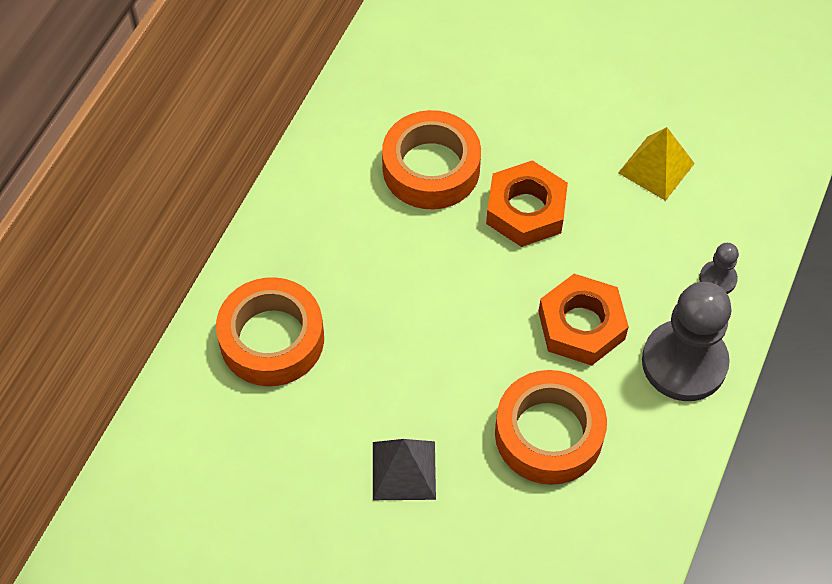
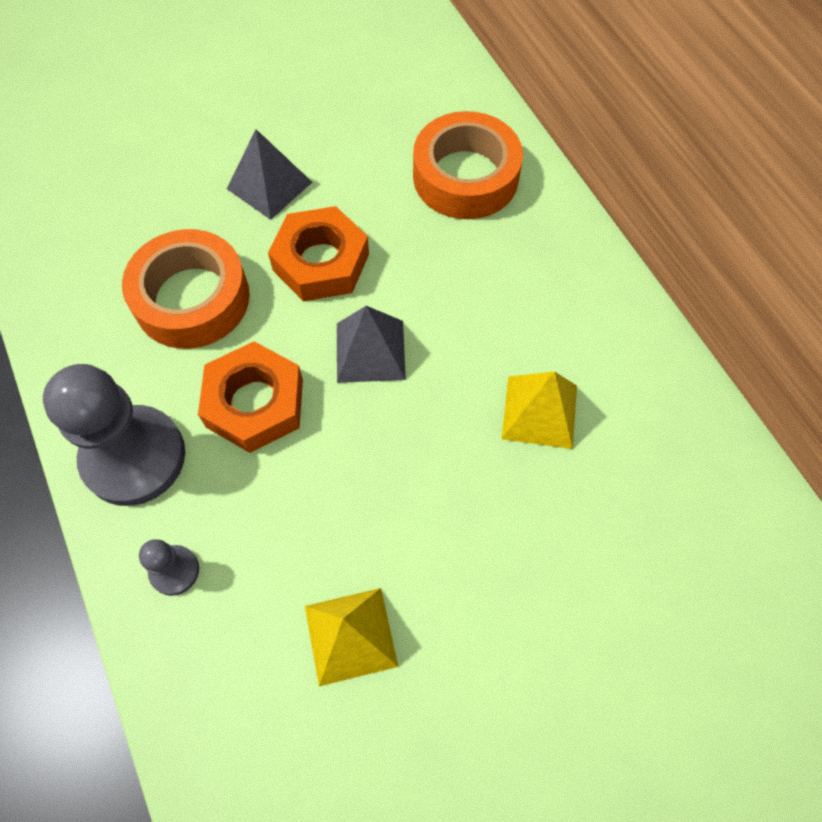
camera: 130 degrees right, 5 degrees up
(431, 168) = (539, 411): orange tape -> yellow pyramid
(479, 289) = (370, 351): none -> grey pyramid
(526, 210) = (416, 458): orange nut -> orange nut (321, 262)

